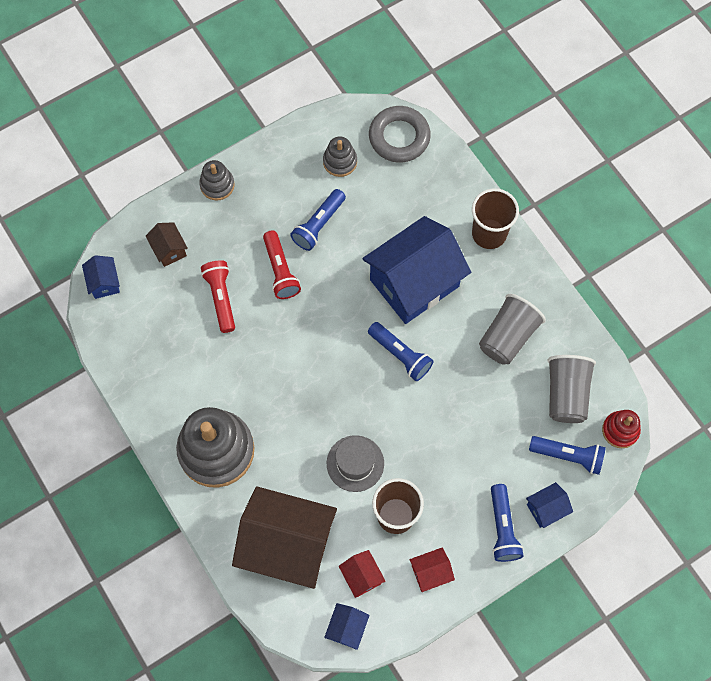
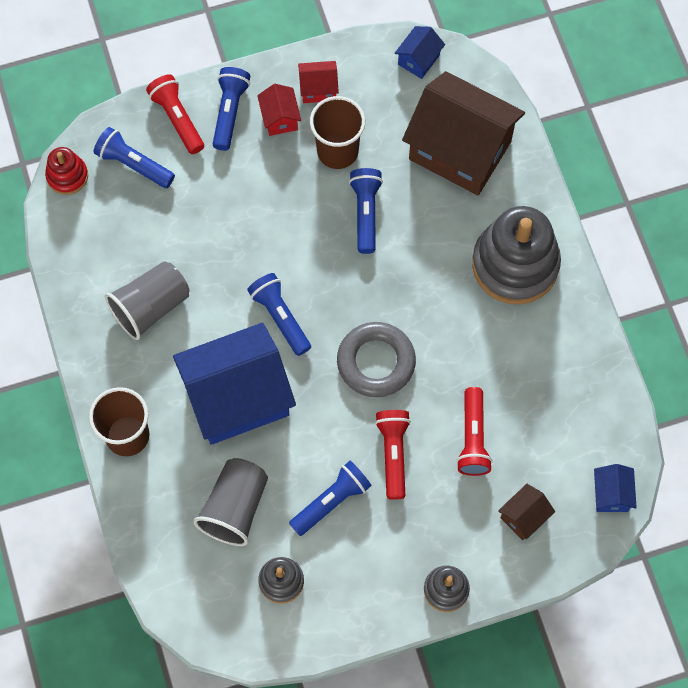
camera: 165 degrees left, 0 degrees up
(169, 250) = (524, 516): brown house -> brown house turned 60 degrees clockwise
(355, 463) = (365, 213): grey hat -> blue flashlight
(361, 576) = (390, 102): red house -> red house (280, 118)
(399, 137) = (195, 595): grey ring -> grey ring (376, 362)
(546, 509) = (177, 119): blue house -> red flashlight
(566, 394) = (110, 228): grey cup -> grey cup (235, 508)

